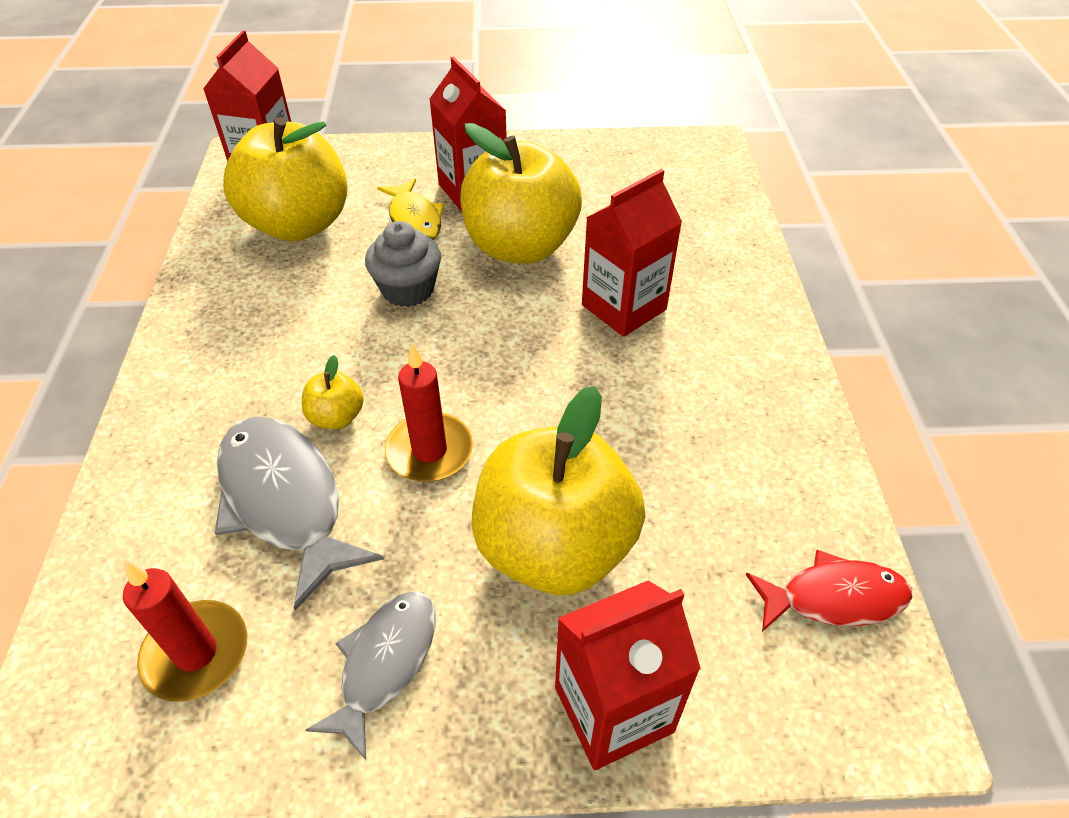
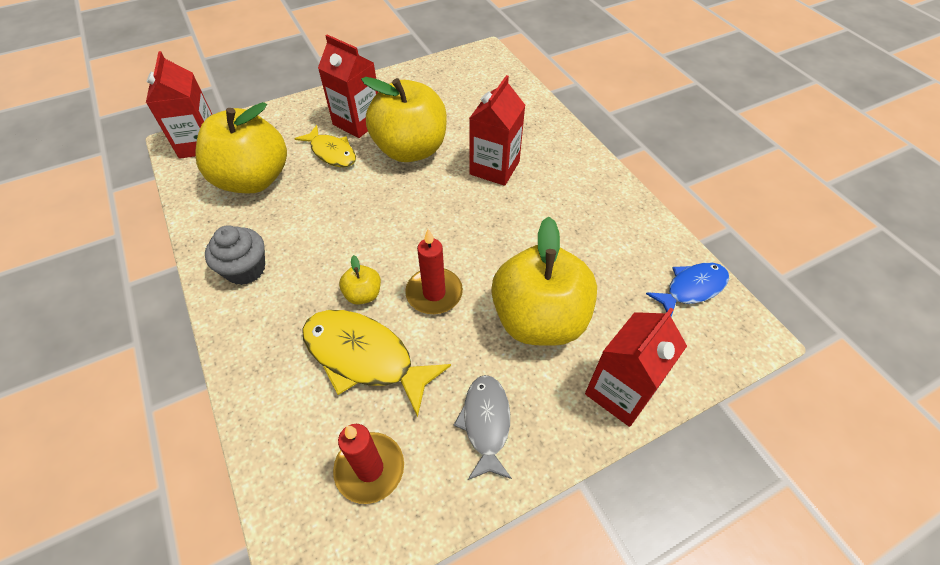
camera: 25 degrees left, 5 degrees up
(285, 501) = (365, 357): grey fish -> yellow fish
(408, 289) = (356, 199): grey cupcake -> grey cupcake (245, 269)
(834, 598) = (691, 288): red fish -> blue fish

